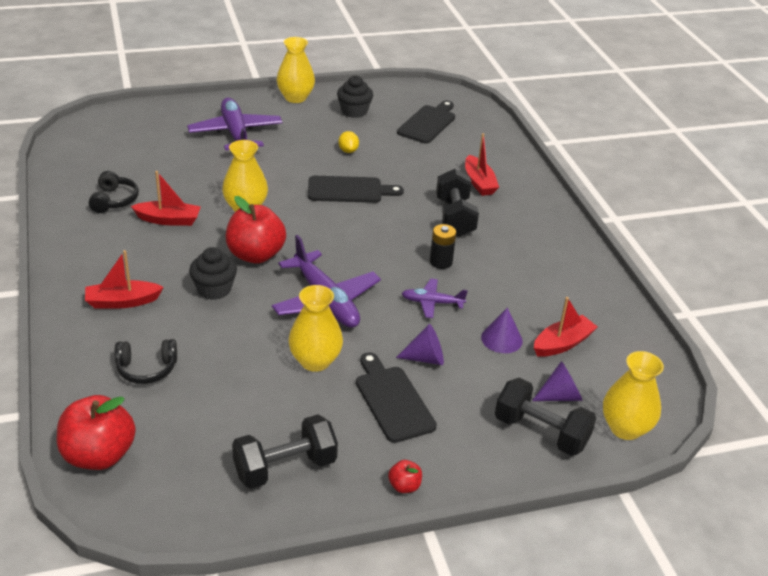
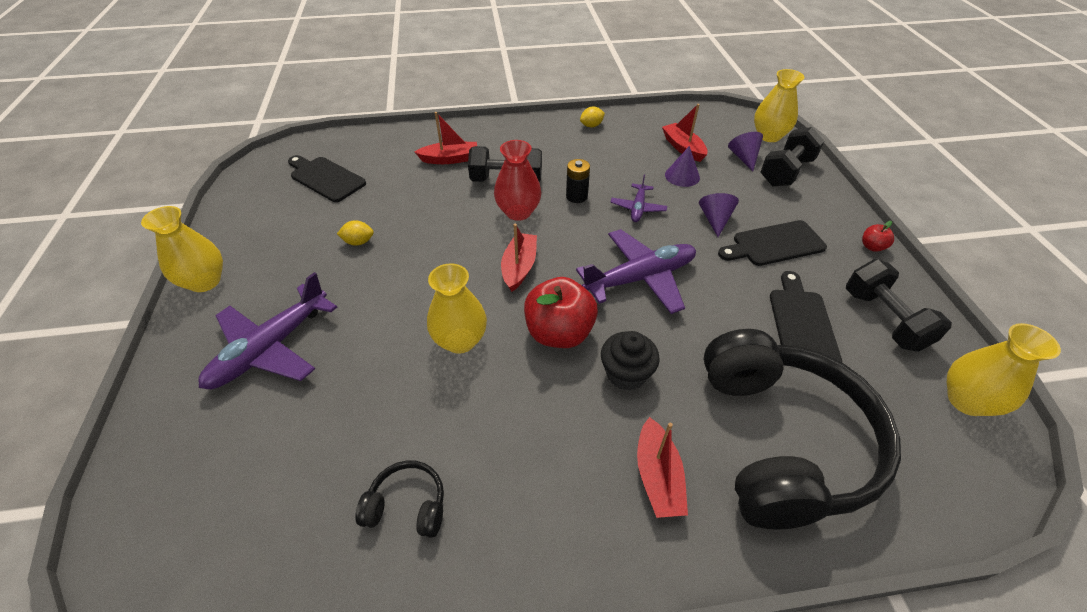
camera: 80 degrees left, 10 degrees up
(99, 455) = (935, 484): red apple -> none
(146, 369) = (780, 441): black headphones -> black headphones, size x2.49
(168, 220) = (473, 427): red boat -> red boat (519, 267)
(235, 133) = (271, 348): purple plane -> purple plane turned 45 degrees counterclockwise
(315, 361) = (734, 291): yellow vase -> yellow vase (966, 400)
(349, 190) = (442, 247): black cutting board -> black cutting board (802, 323)
(354, 111) = (270, 230): black cupcake -> none
(406, 227) = (518, 212): none -> red vase
(581, 271) = (591, 126): none -> yellow lemon

